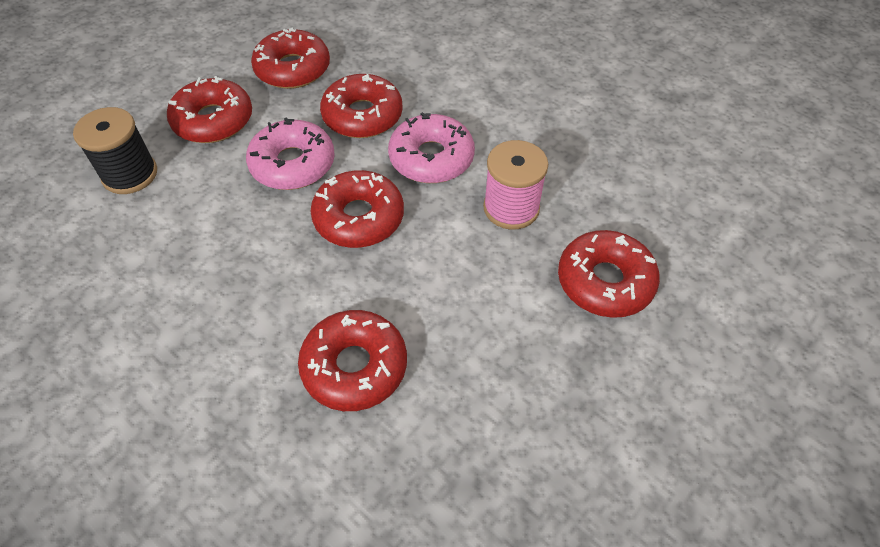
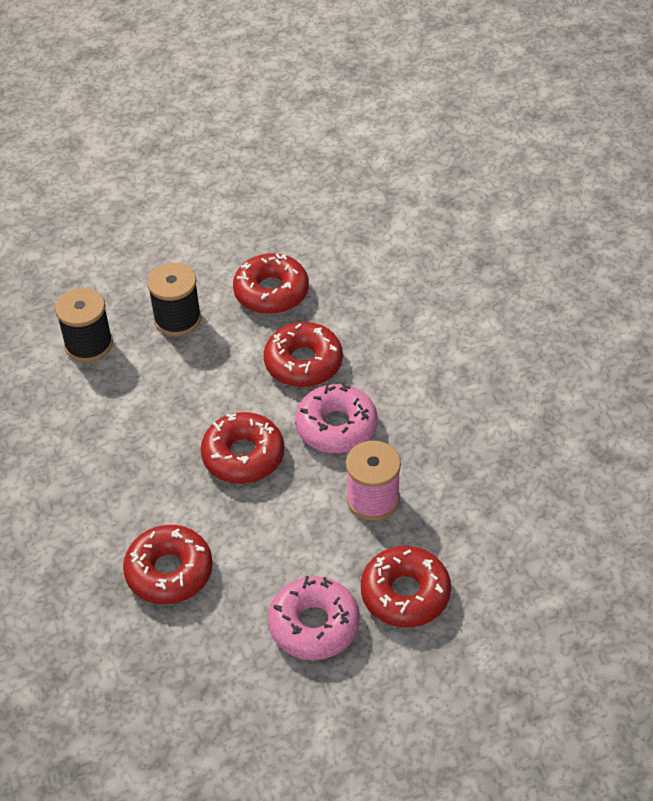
camera: 30 degrees right, 5 degrees down
(213, 120) = (177, 319): red donut -> black spool
(293, 164) = (219, 386): pink donut -> pink donut (314, 625)

